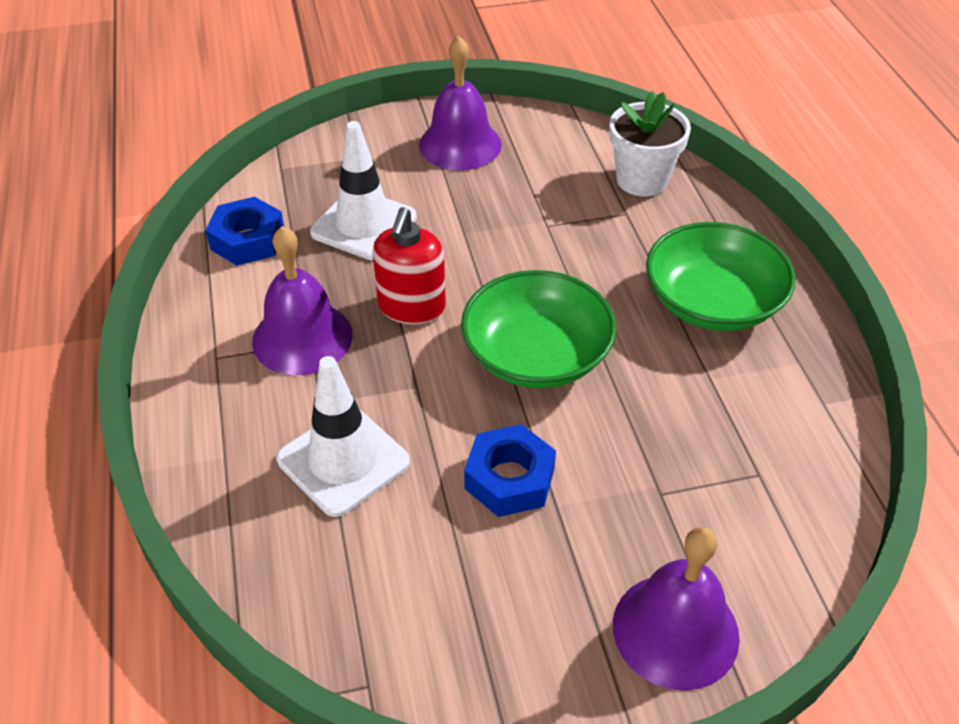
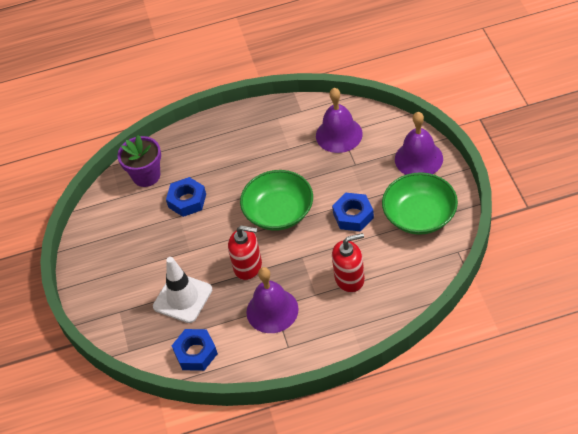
camera: 85 degrees left, 5 degrees up
(343, 461) = (350, 278): white traffic cone -> red soap dispenser
(460, 144) = (110, 261): purple bell -> purple bell (339, 134)
(579, 229) = (187, 200): none -> blue nut
(642, 180) = (146, 176): white flower pot -> purple flower pot
(712, 302) = (240, 147): green bowl -> green bowl (419, 215)

